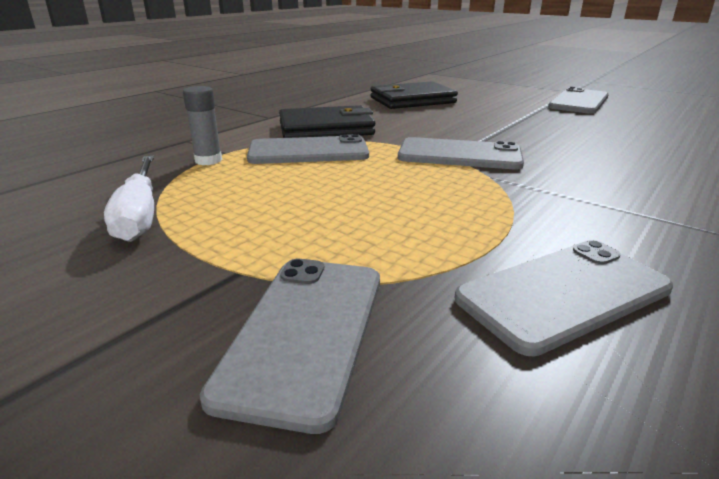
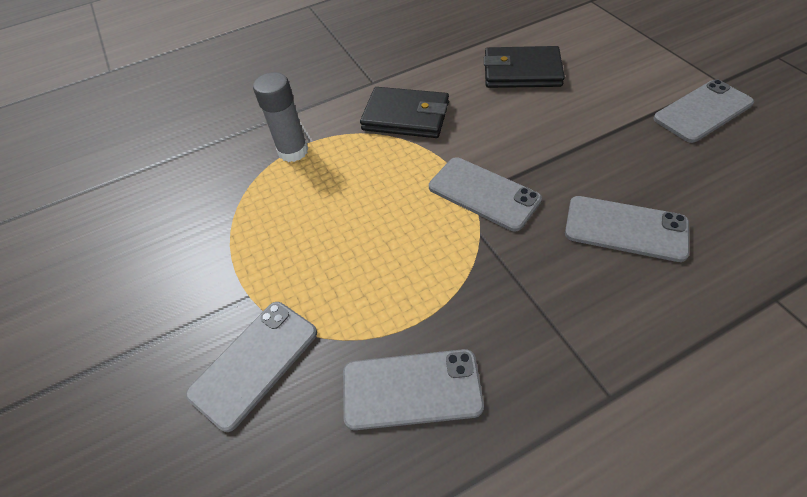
camera: 30 degrees right, 25 degrees up
(140, 214) = (224, 215): white screwdriver -> none
(208, 160) = (293, 151): grey glue stick -> grey glue stick, size x1.50
(308, 151) = (369, 155): grey phone -> grey phone (625, 228)

